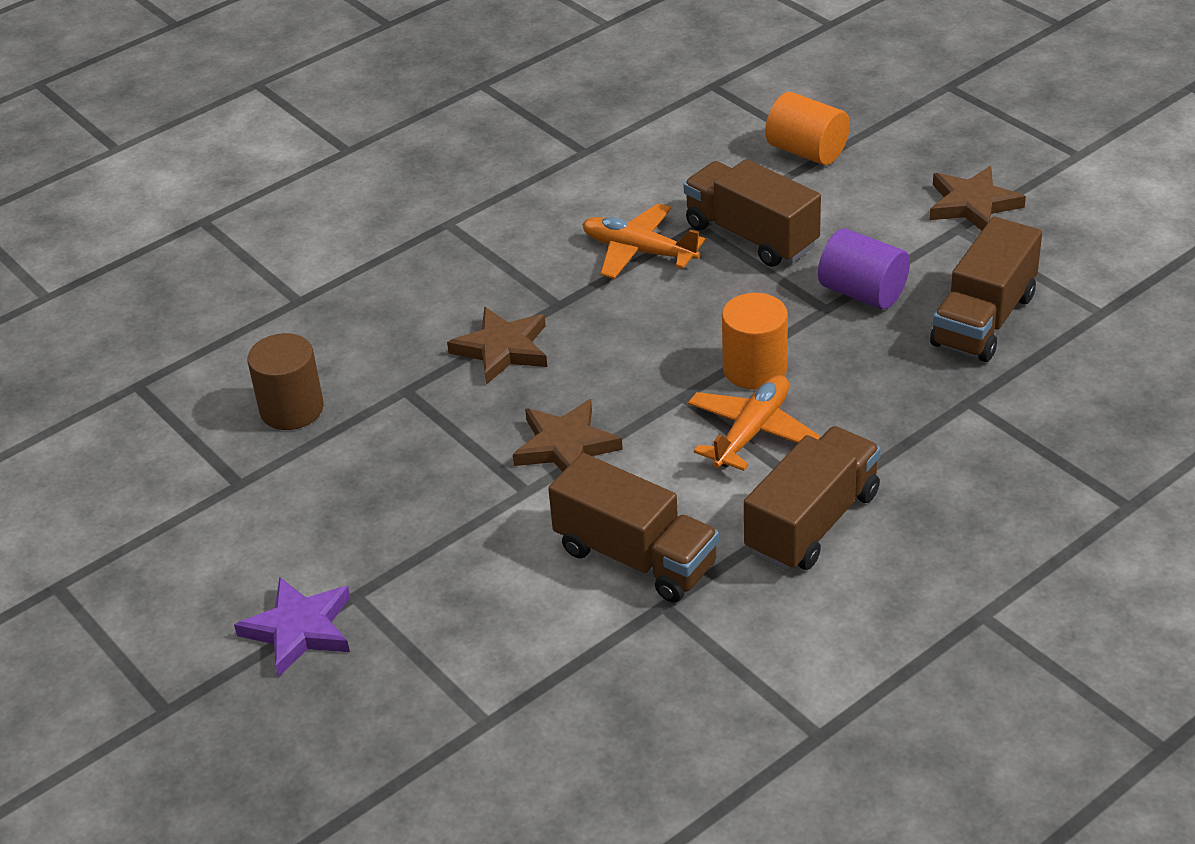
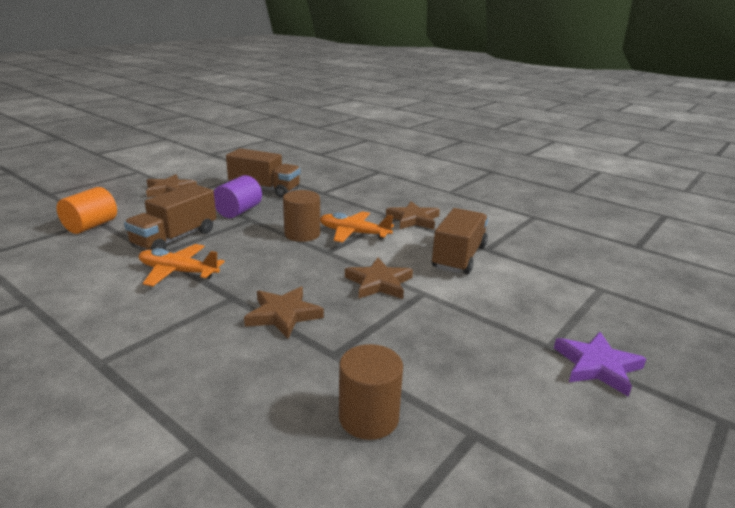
camera: 105 degrees left, 15 degrees down
(639, 251) = (178, 272): orange plane -> orange plane turned 90 degrees clockwise
(755, 369) = (302, 234): orange cylinder -> brown cylinder
(812, 522) = (413, 219): brown truck -> brown star

